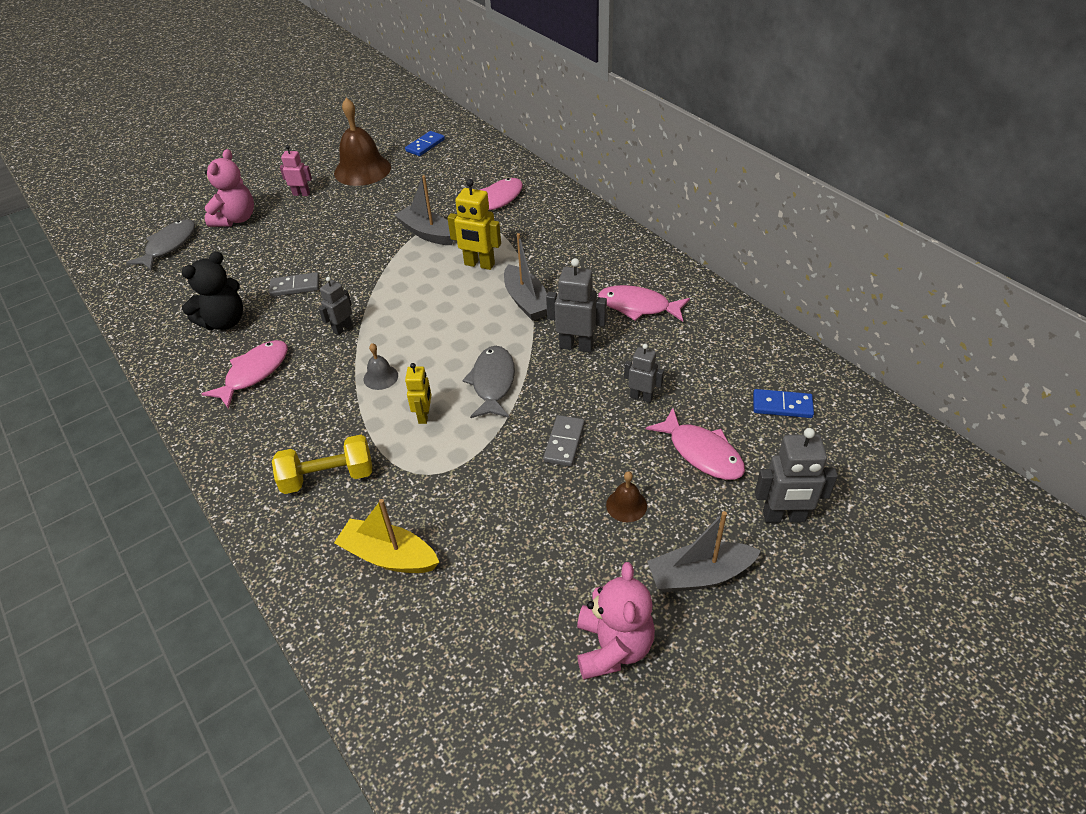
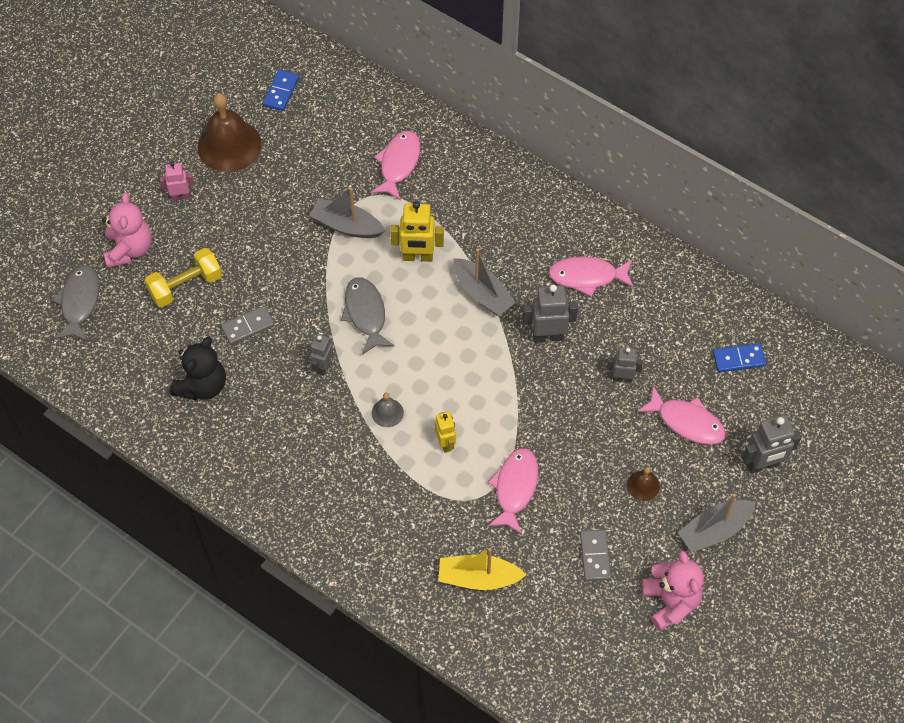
camera: 20 degrees left, 15 degrees up
(254, 373) = (268, 436): pink fish -> pink fish (515, 488)
(328, 477) = (393, 523): yellow dumbbell -> yellow dumbbell (185, 286)
(493, 382) = (490, 394): grey fish -> grey fish (365, 314)
(564, 442) = (574, 440): grey domino -> grey domino (595, 556)

